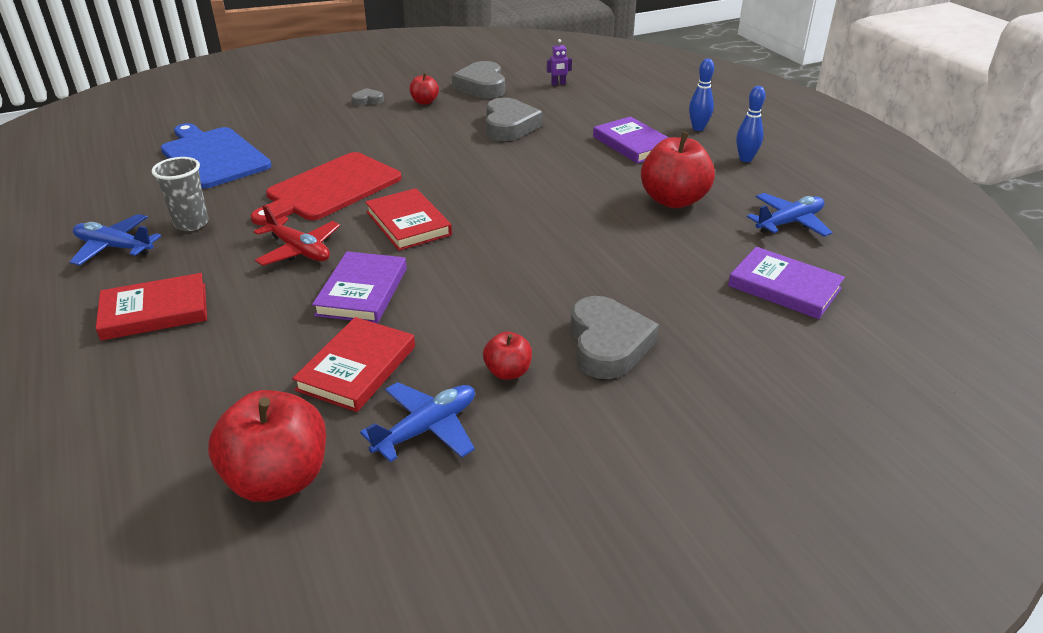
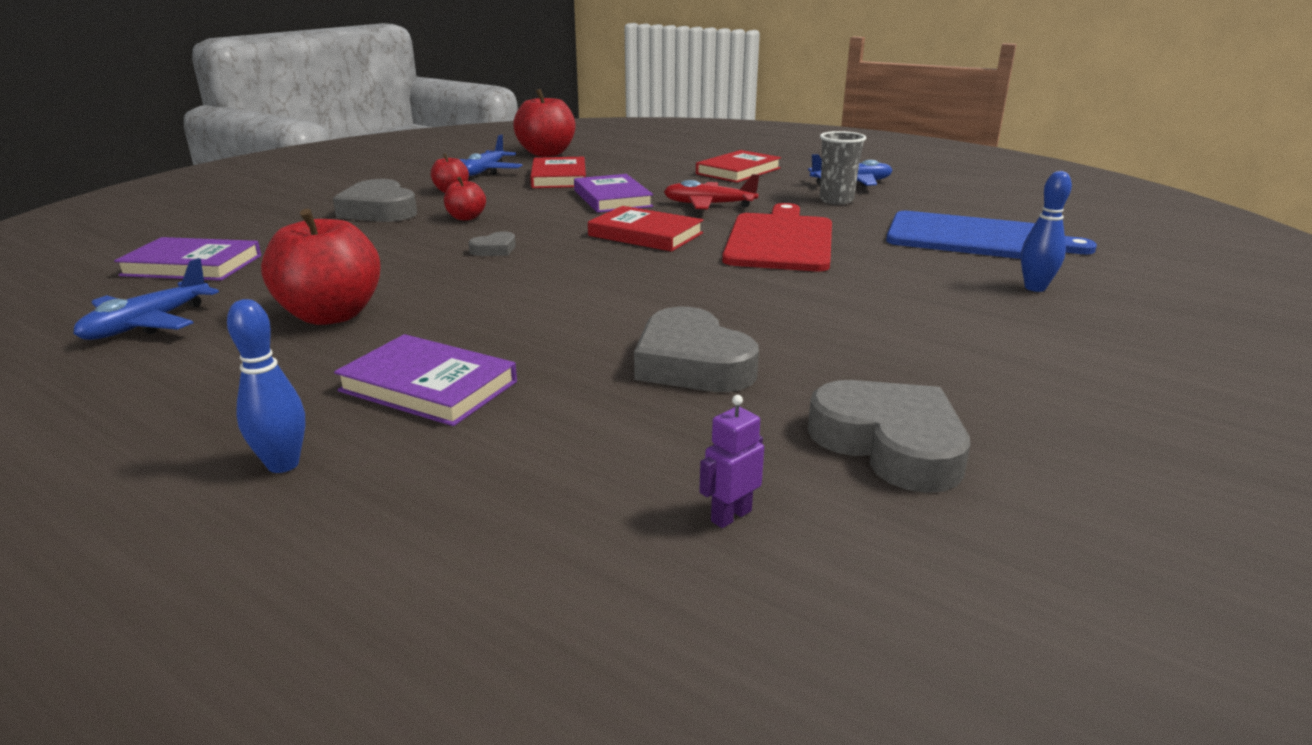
camera: 150 degrees right, 10 degrees down
(368, 100) = (1007, 346): grey heart -> grey heart (494, 249)
(424, 102) = (916, 370): red apple -> red apple (466, 218)
(745, 159) = (182, 411): blue bowling pin -> blue bowling pin (1035, 288)

